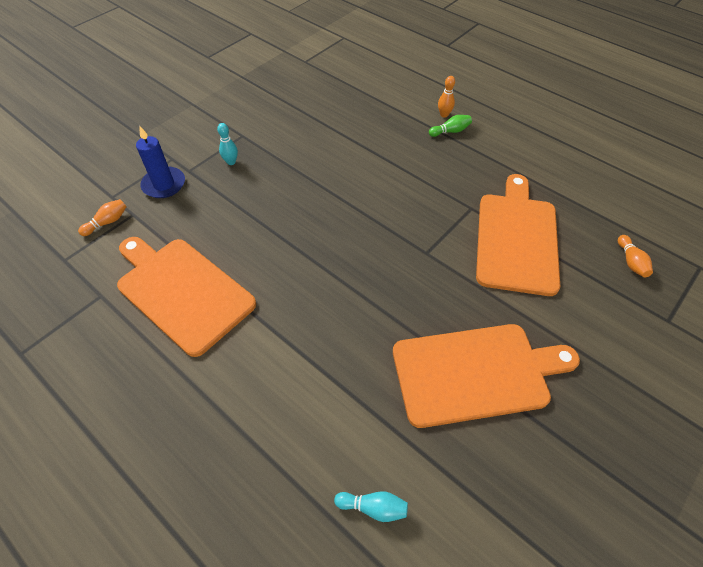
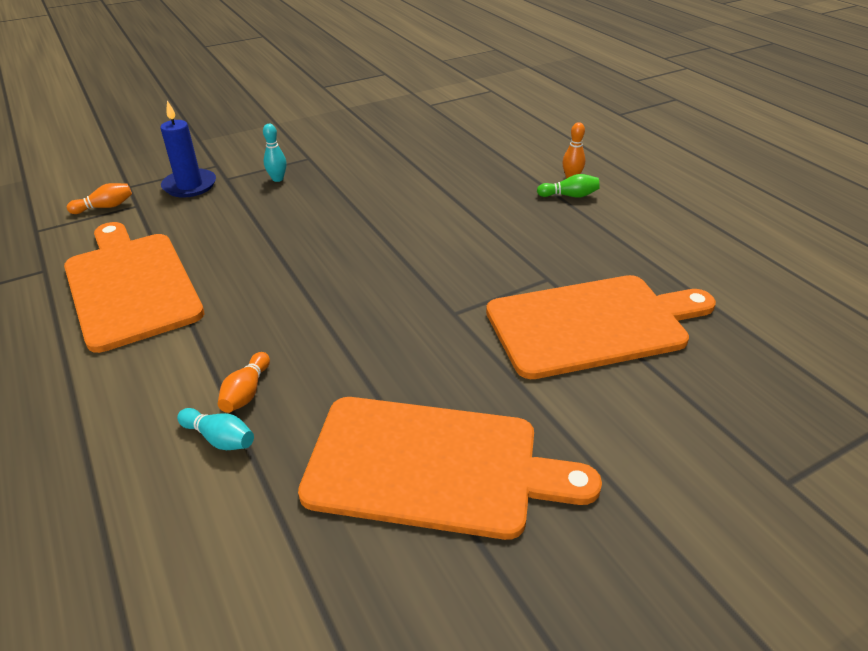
camera: 20 degrees right, 15 degrees down
(373, 507) = (177, 587): turquoise bowling pin -> turquoise bowling pin (220, 438)
(516, 238) = (593, 324): orange cutting board -> orange cutting board turned 45 degrees clockwise
(631, 262) = (761, 391): orange bowling pin -> orange bowling pin (246, 392)

